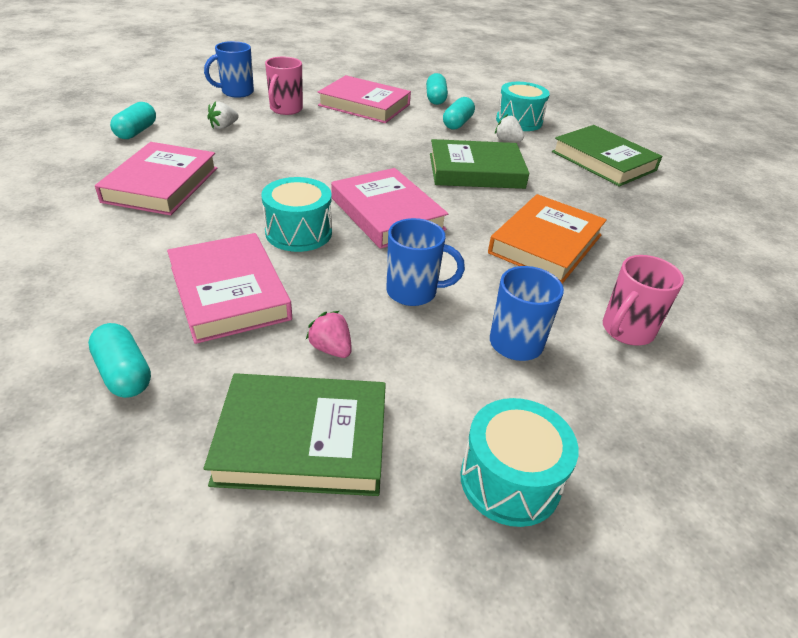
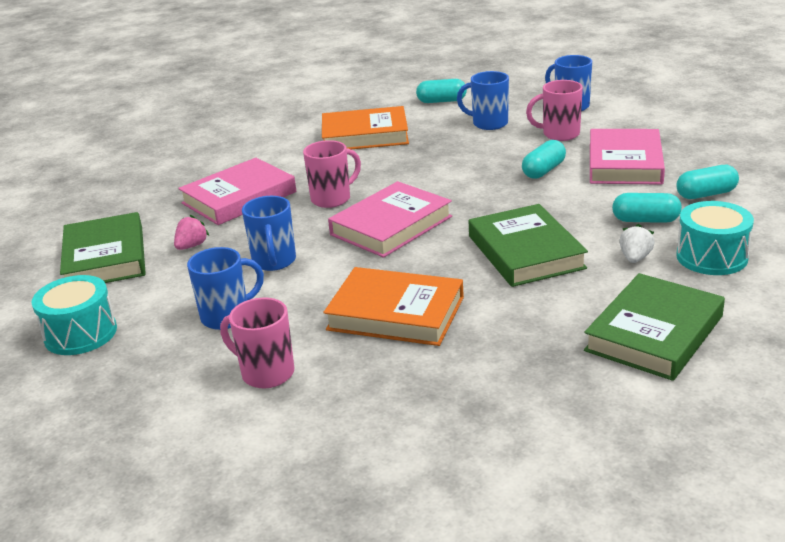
camera: 80 degrees right, 10 degrees down
(124, 373) = (149, 193): turquoise capsule -> turquoise capsule (543, 171)
(161, 184) = (365, 135): pink book -> orange book
(224, 126) = (488, 123): white strawberry -> blue mug
(298, 232) = (332, 199): turquoise drum -> pink mug

